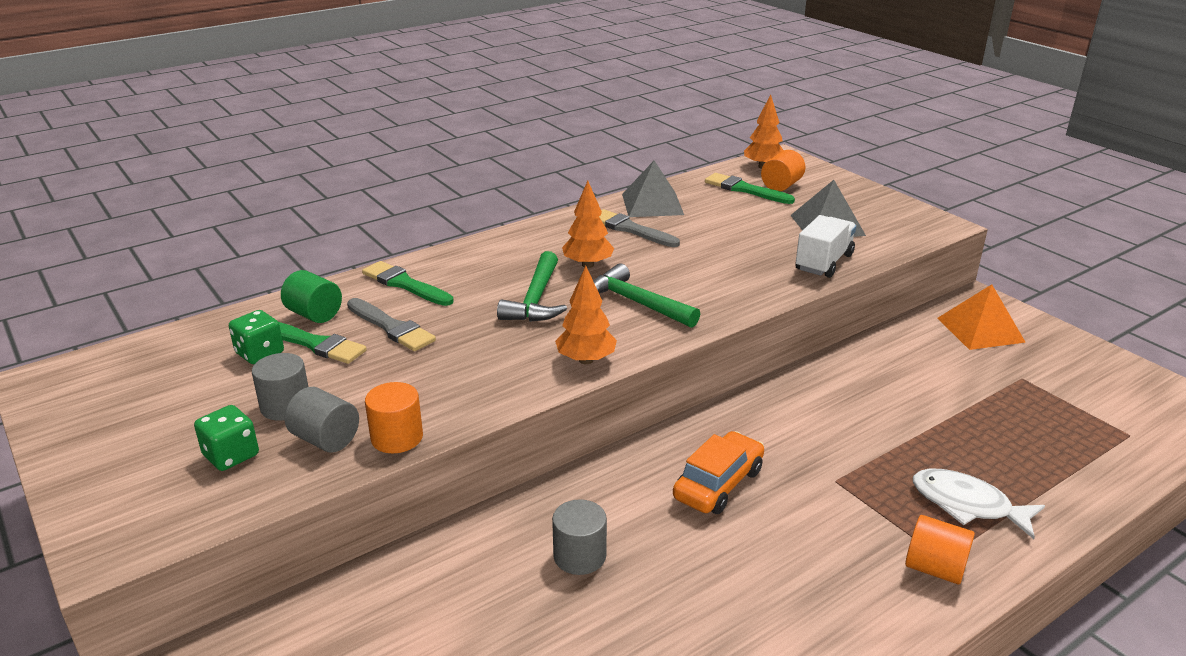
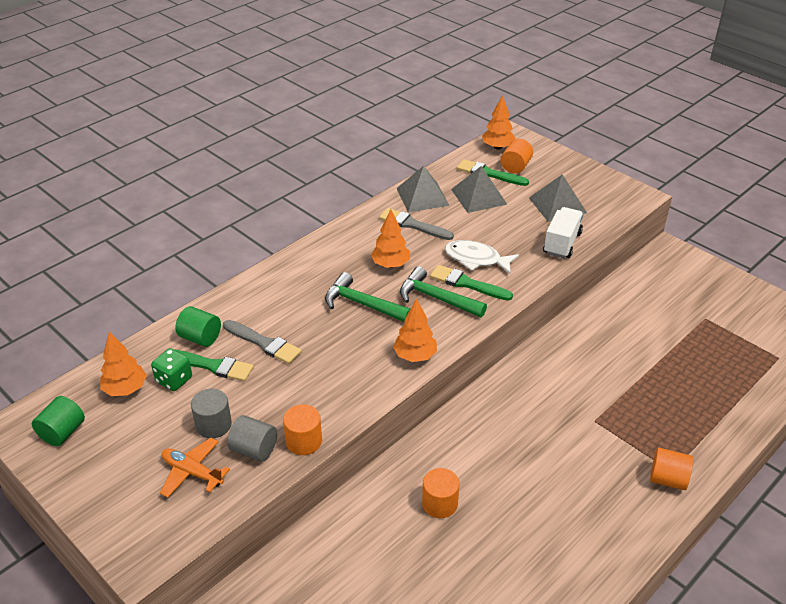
camera: 10 degrees left, 10 degrees up
(91, 393) = (62, 432): none -> green cylinder
(194, 357) = (125, 389): none -> orange tree
(231, 455) = (192, 472): green dice -> orange plane
(405, 284) = (258, 300): green brush -> green brush (467, 283)
(535, 300) = (362, 304): green hammer -> green hammer turned 120 degrees clockwise
(579, 556) = (439, 503): grey cylinder -> orange cylinder
(718, 484) = (518, 434): orange car -> none
(725, 209) = (478, 196): none -> grey pyramid
(967, 505) = (682, 428): white fish -> white fish (476, 259)
(980, 329) = (672, 278): orange pyramid -> none

